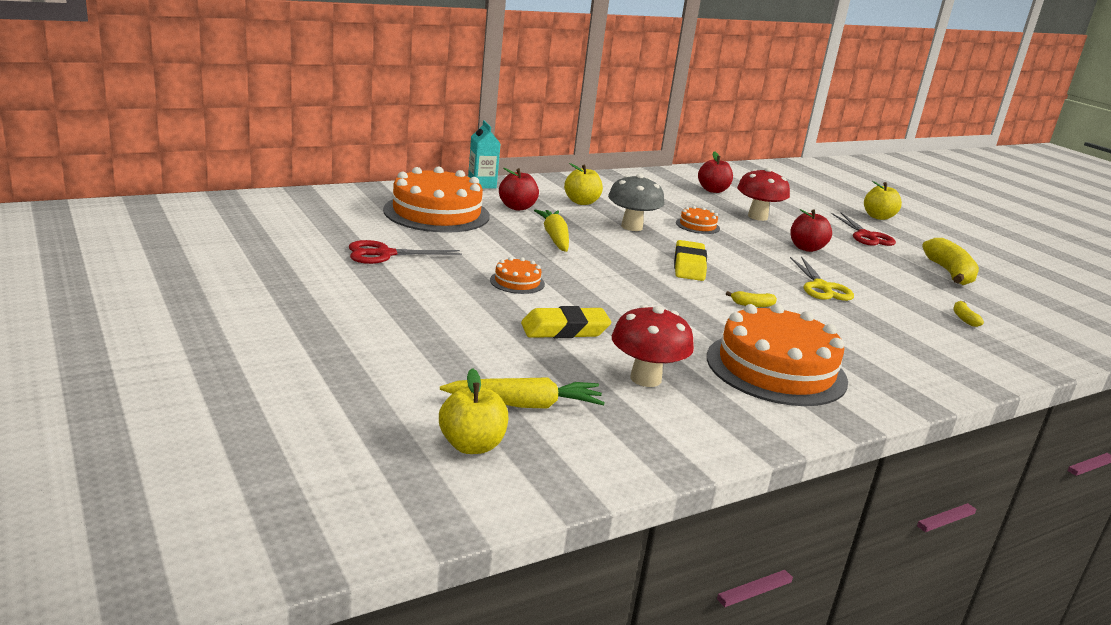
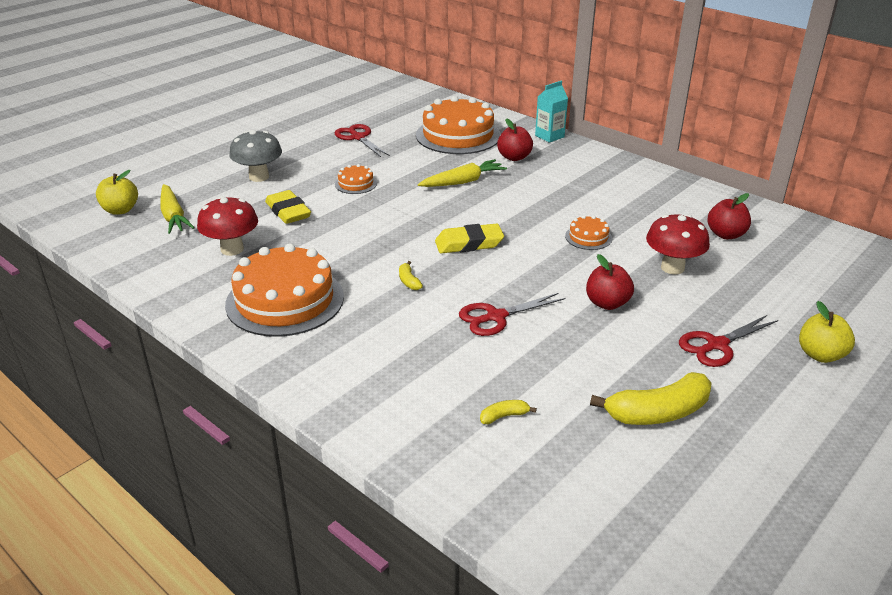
camera: 75 degrees right, 10 degrees up
(581, 202) = (570, 178): yellow apple -> none
(631, 227) = (536, 207): grey mushroom -> grey mushroom (259, 177)
(821, 287) = (496, 317): yellow scissors -> red scissors

